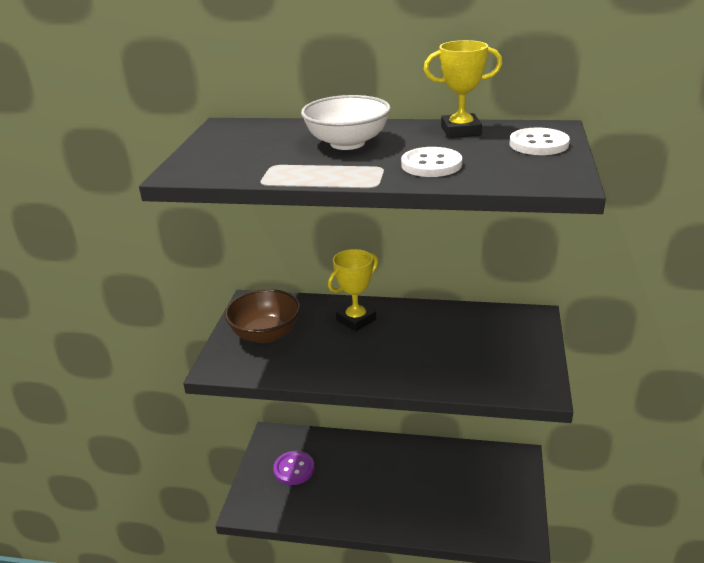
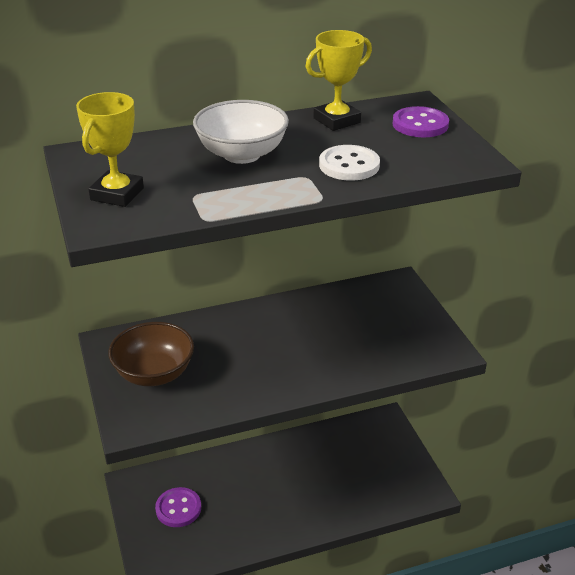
camera: 30 degrees left, 5 degrees up
(356, 320) = (237, 331): yellow trophy -> yellow trophy (117, 194)
(538, 144) = (420, 124): white button -> purple button

